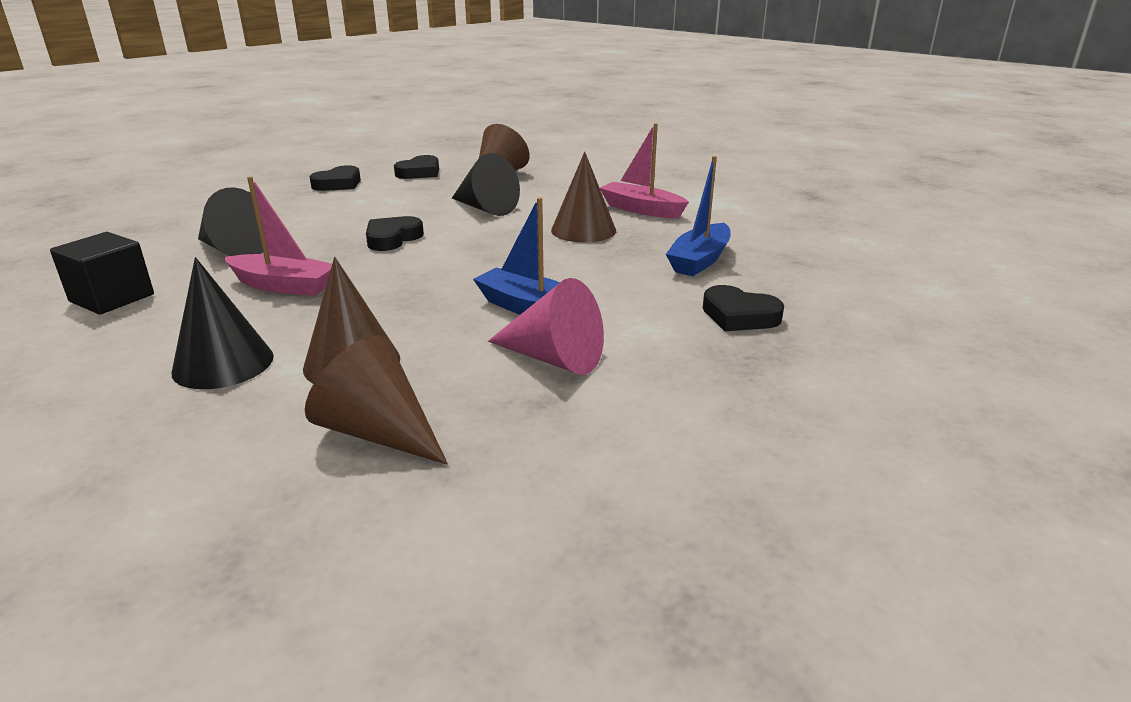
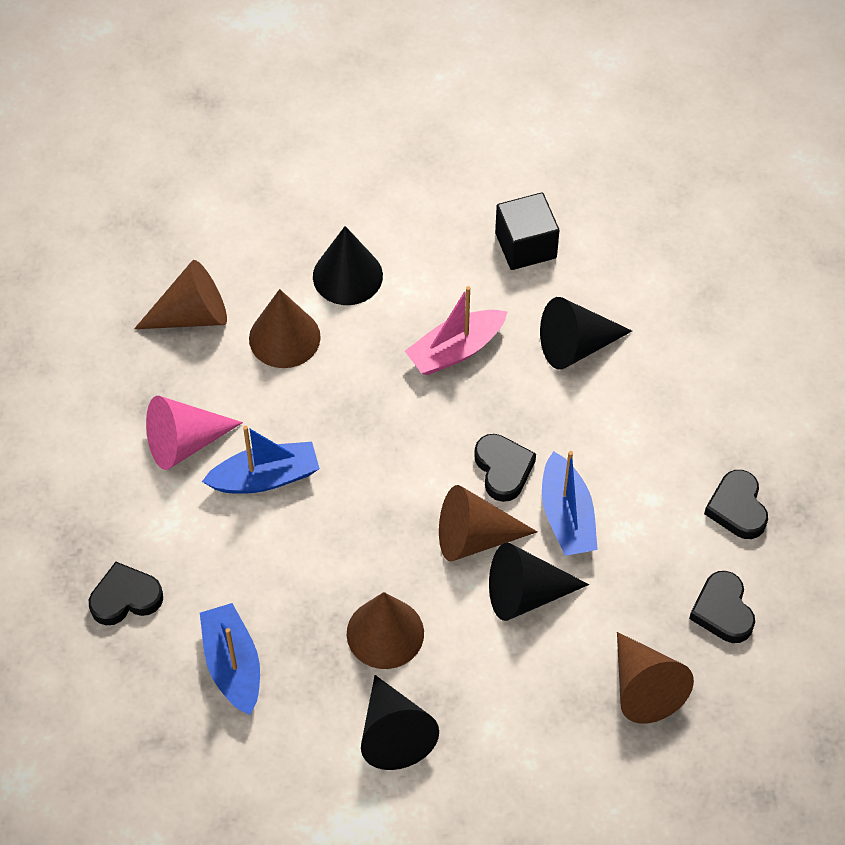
camera: 130 degrees right, 30 degrees up
(406, 214) = (567, 516): none -> blue boat
(465, 230) = (475, 537): none -> brown cone
(641, 209) = (393, 733): pink boat -> black cone

